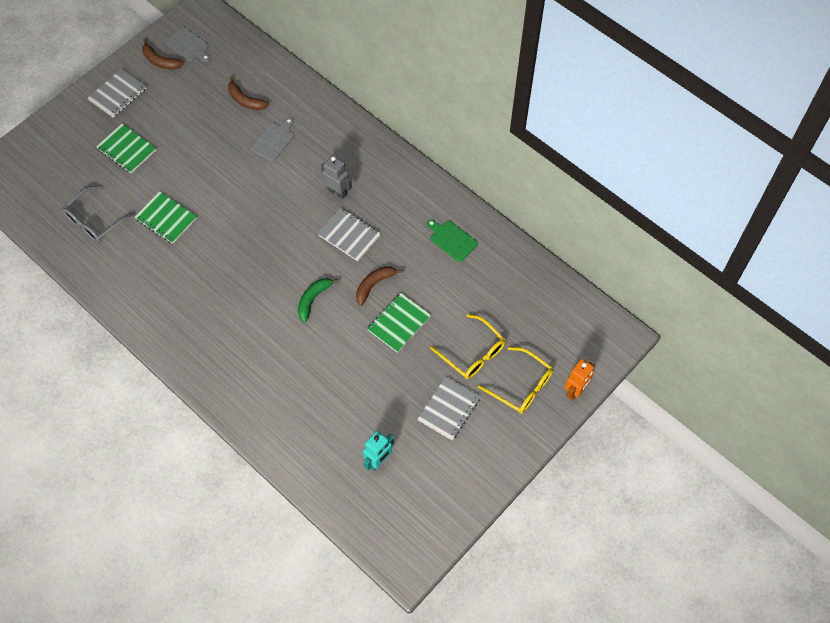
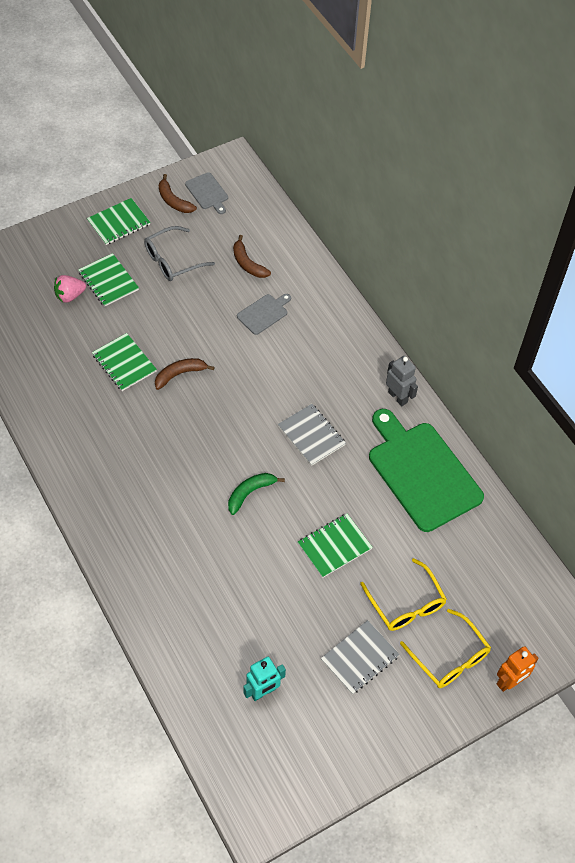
camera: 15 degrees right, 5 degrees down
(95, 221) = (50, 345): grey glasses -> grey glasses (172, 260)
(96, 172) = (70, 296): none -> pink strawberry
(118, 94) = (119, 223): grey notebook -> green notebook
(337, 192) = (313, 386): grey robot -> grey robot (398, 397)
(374, 285) = (321, 497): brown banana -> brown banana (180, 374)
(452, 240) = (422, 472): green cutting board -> green cutting board, size x2.22

